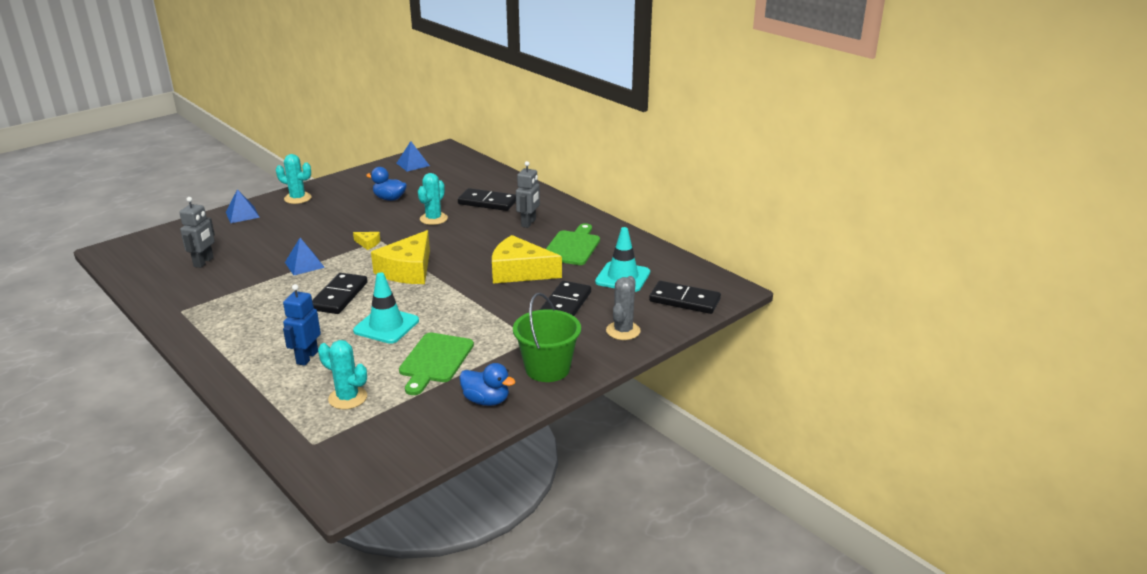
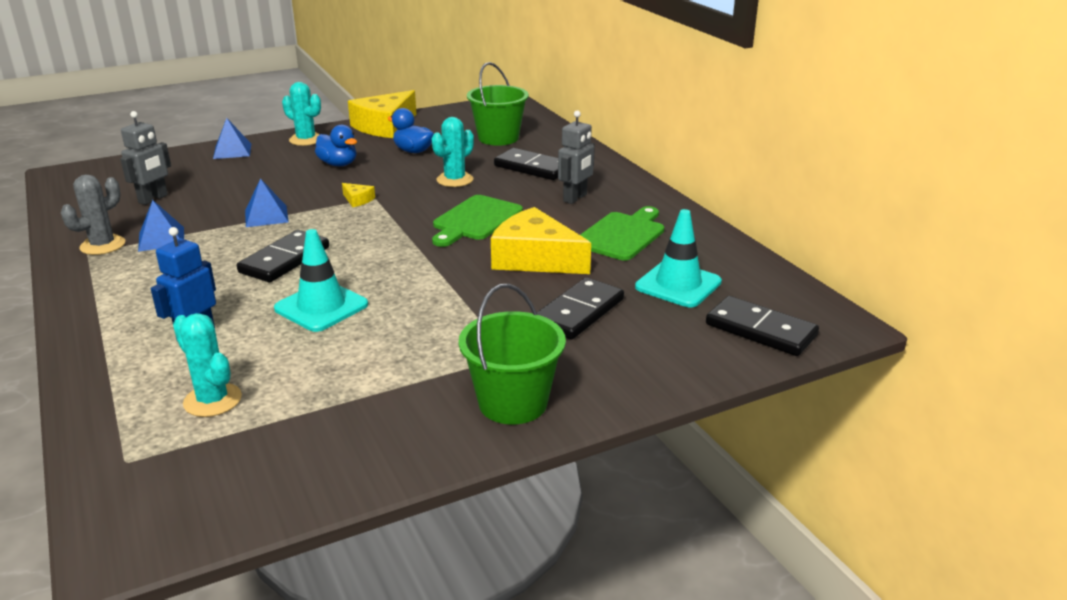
camera: 15 degrees right, 0 degrees up
(408, 270) = (389, 238): yellow cheese -> yellow cheese (385, 126)
(413, 164) = (462, 116): blue pyramid -> blue pyramid (161, 239)
(435, 360) = (359, 365): green cutting board -> green cutting board (475, 220)
(450, 180) = (498, 138): none -> green bucket
(486, 400) = (400, 438): blue duck -> blue duck (338, 164)
(623, 331) = (650, 362): grey cactus -> grey cactus (102, 245)

